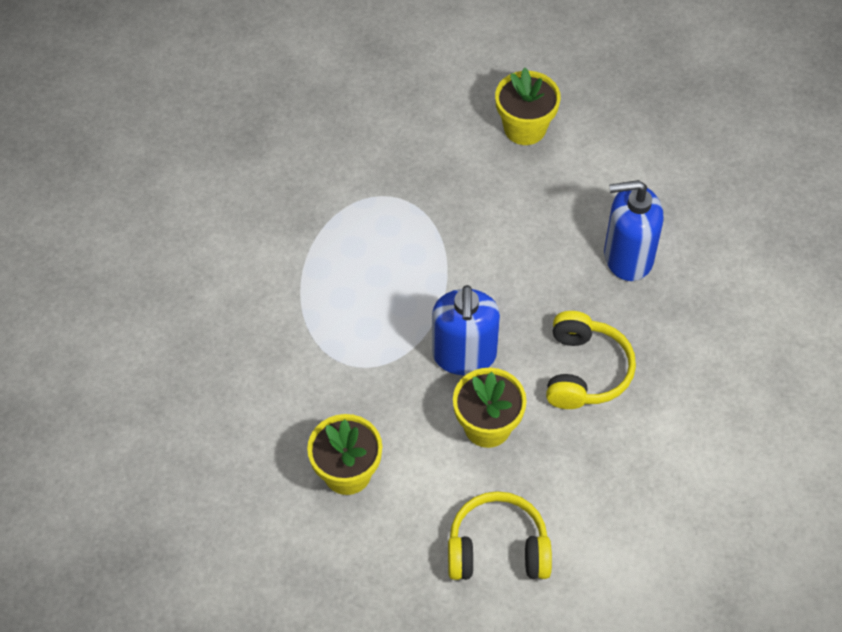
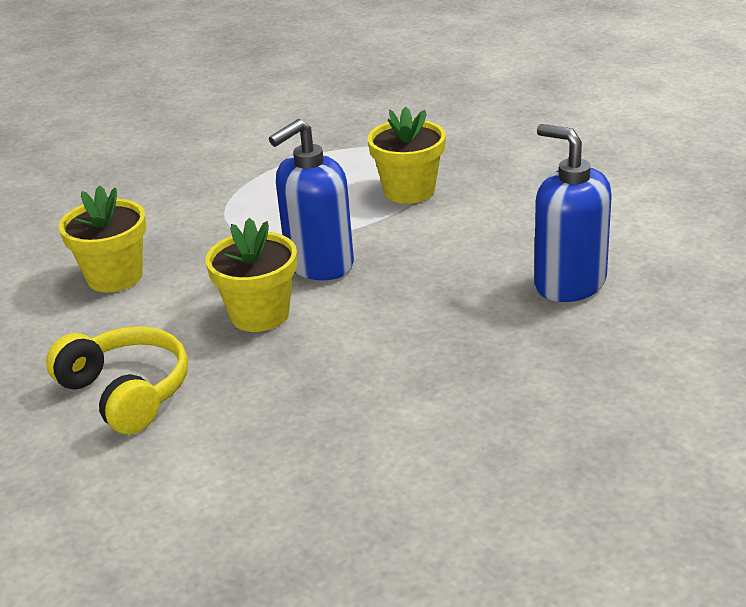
camera: 50 degrees right, 25 degrees down
(525, 128) = (602, 168): yellow flower pot -> yellow flower pot (409, 191)
(585, 371) = (402, 331): yellow headphones -> none

